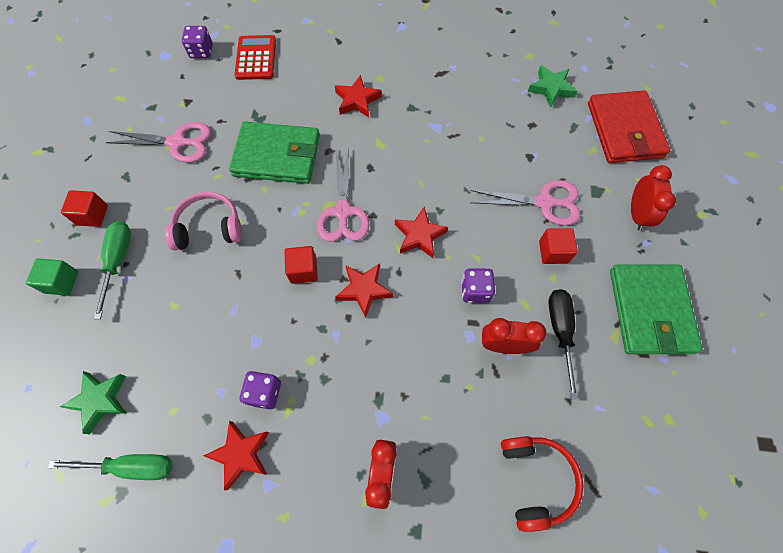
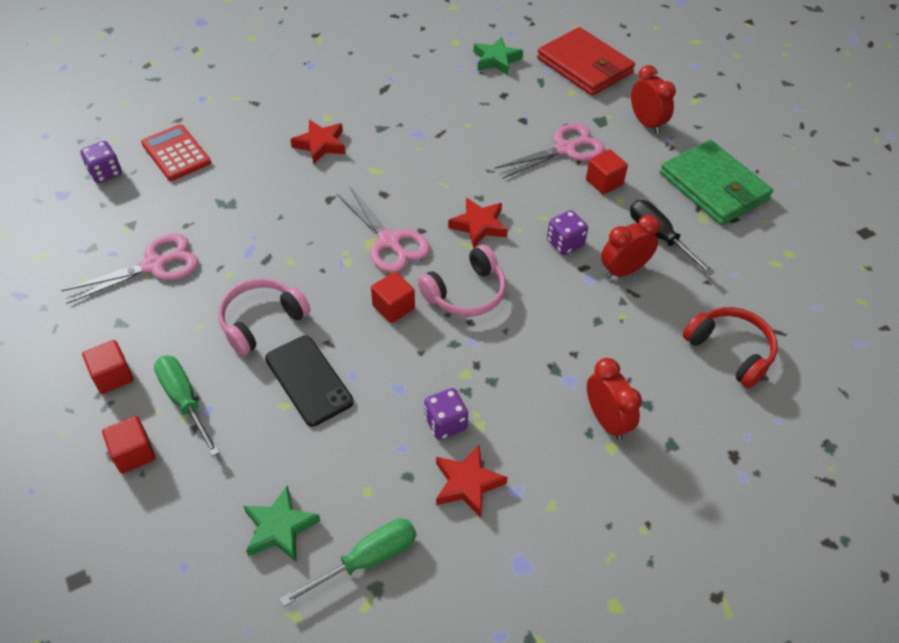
camera: 35 degrees left, 15 degrees down
(62, 282) = (134, 453): green cube -> red cube
(203, 295) = (308, 380): none -> black phone
(277, 156) = (279, 227): green wallet -> none
(364, 290) = (466, 293): red star -> pink headphones

